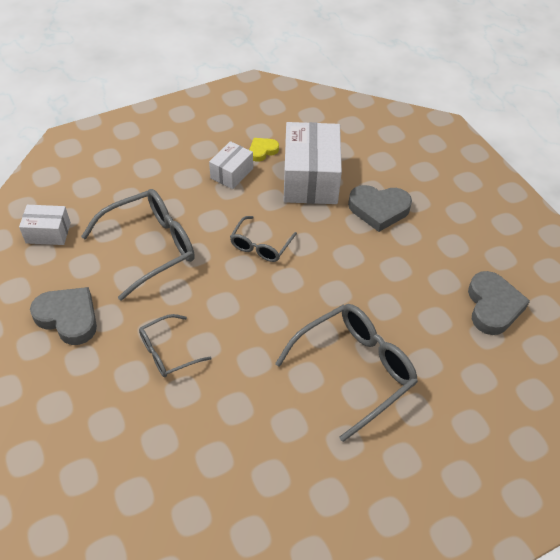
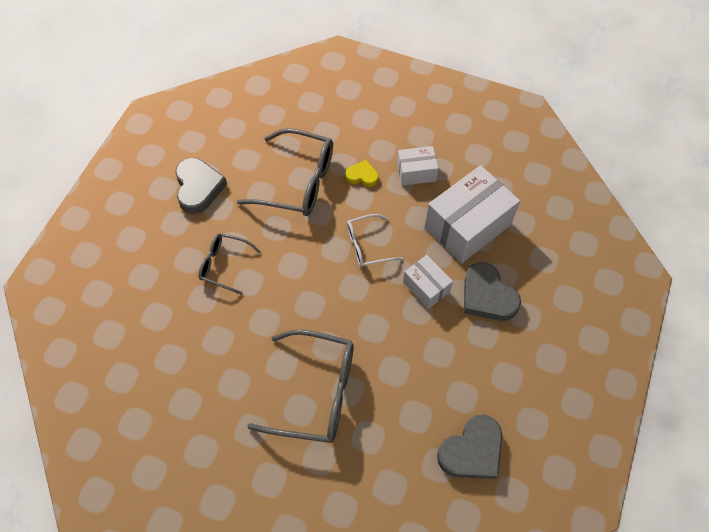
camera: 50 degrees right, 10 degrees up
(48, 233) = (251, 117): white box -> white box (426, 287)
(261, 245) = (367, 245): grey glasses -> white glasses
(262, 151) = (460, 173): yellow heart -> yellow heart (362, 176)

